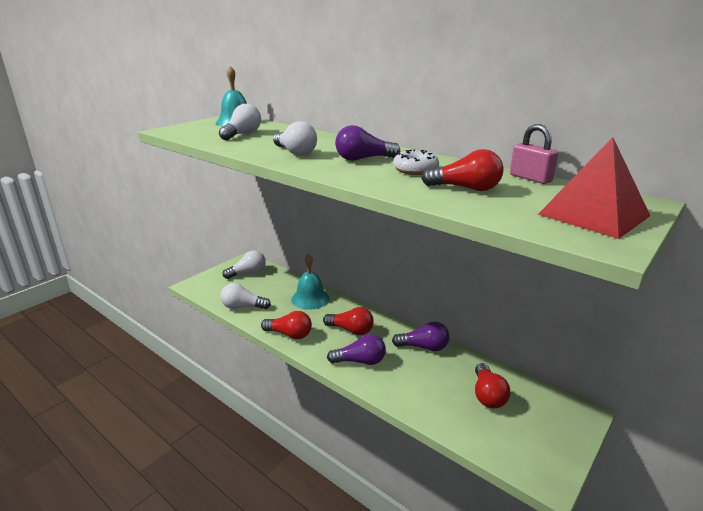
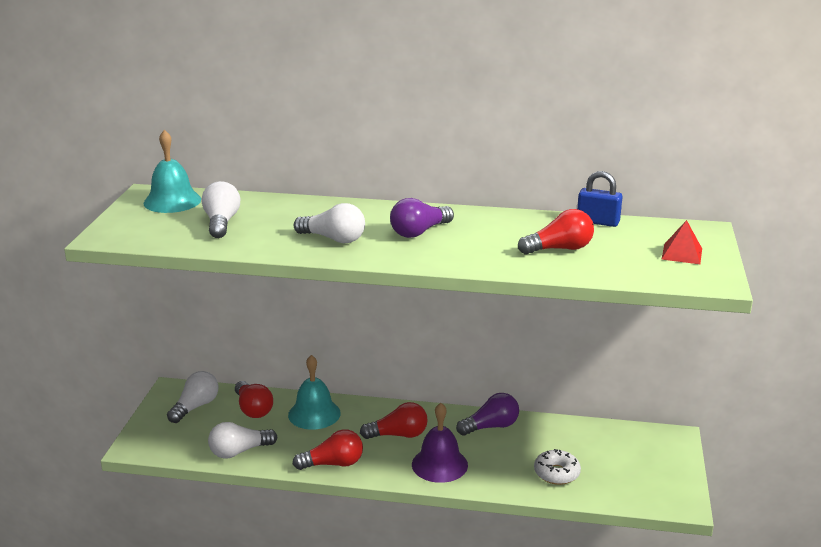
camera: 30 degrees left, 0 degrees up
(360, 361) = (439, 464): purple light bulb -> purple bell
(415, 170) = (488, 235): white donut -> white donut (556, 473)
(487, 395) = (587, 452): red light bulb -> red light bulb (253, 409)
(530, 178) = (598, 222): pink padlock -> blue padlock
(594, 215) = (682, 254): red pyramid -> red pyramid, size x0.53

